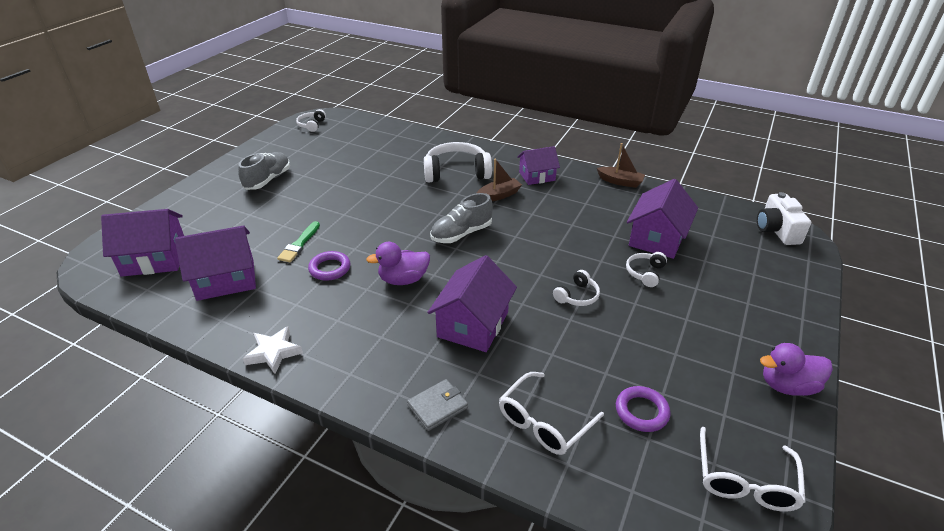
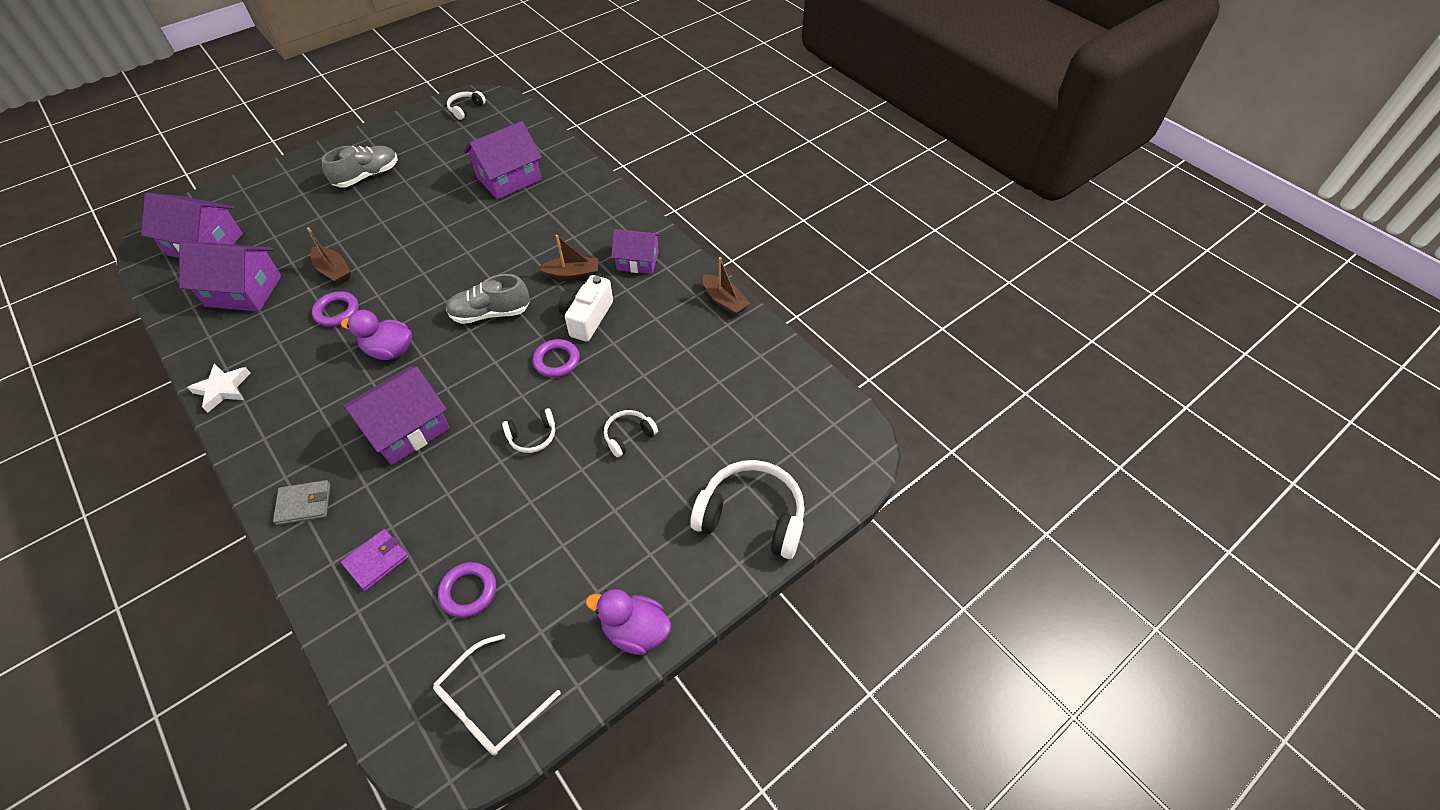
camera: 25 degrees right, 15 degrees up
(299, 244) = (333, 271): green brush -> brown boat
(456, 172) = (557, 226): white headphones -> white headphones (752, 516)
(543, 246) = (557, 361): none -> purple ring
(544, 421) = (376, 561): white glasses -> purple wallet
(657, 238) = (687, 396): purple house -> purple house (509, 178)
(776, 230) = (839, 438): white camera -> white camera (587, 318)

